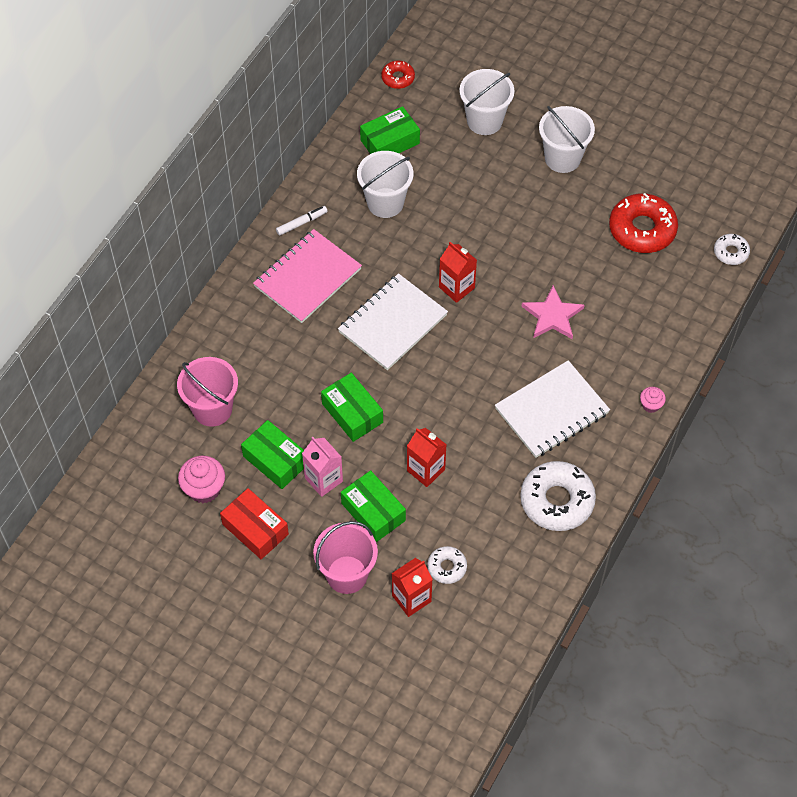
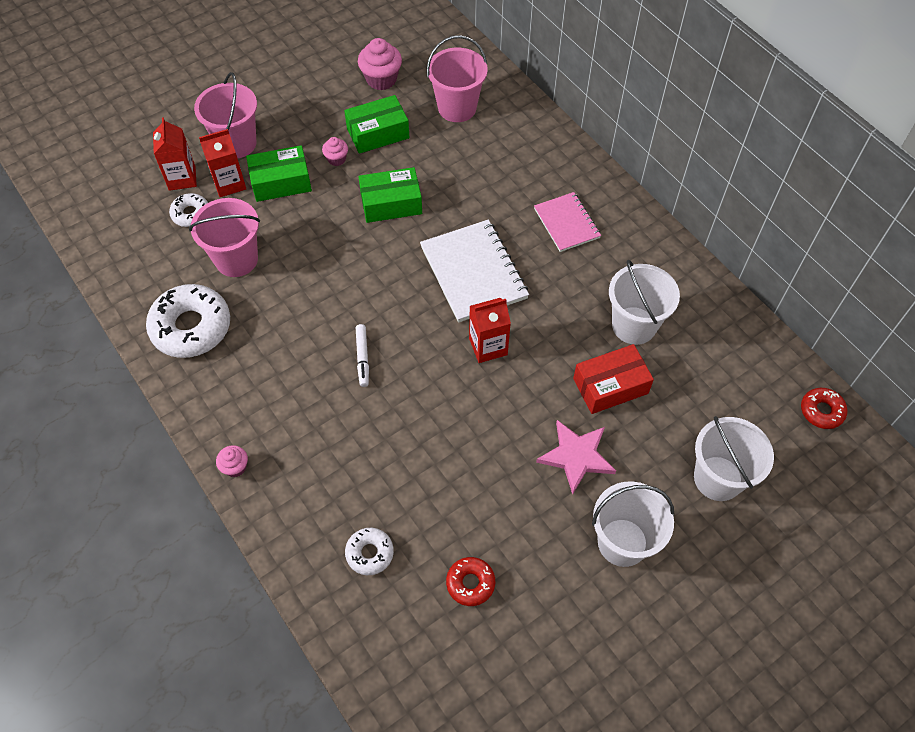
camera: 115 degrees right, 0 degrees up
(255, 529) = (321, 99): red box -> red box (610, 386)
(301, 223) = (639, 242): white marker -> white marker (362, 357)
(307, 278) = (567, 223): pink notebook -> pink notebook, size x0.62
(323, 479) = (336, 159): pink carton -> pink cupcake
(390, 142) = (721, 363): green box -> none
(426, 470) = (295, 236): red carton -> red carton (229, 183)
(474, 503) = (236, 259): none -> pink bucket
(552, 316) = (402, 423): pink star -> pink star (576, 456)
(552, 411) = (289, 368): white notebook -> none
(642, 229) = (470, 583): red donut -> red donut, size x0.52
(731, 252) = (381, 678): white donut -> white donut (369, 553)

